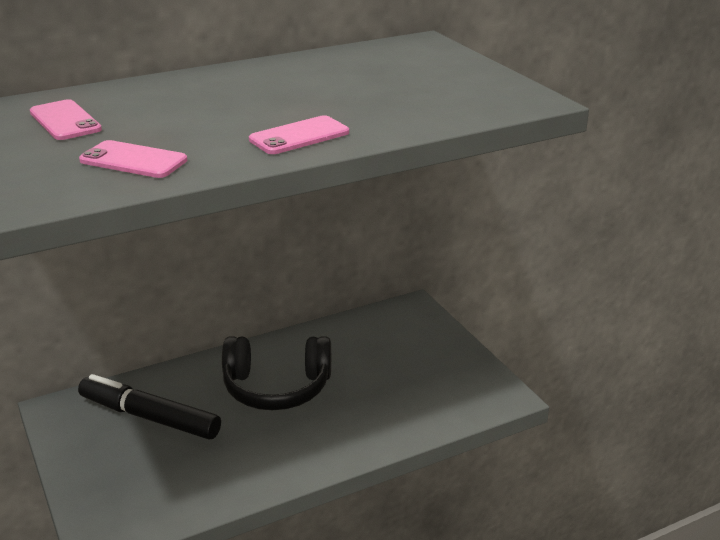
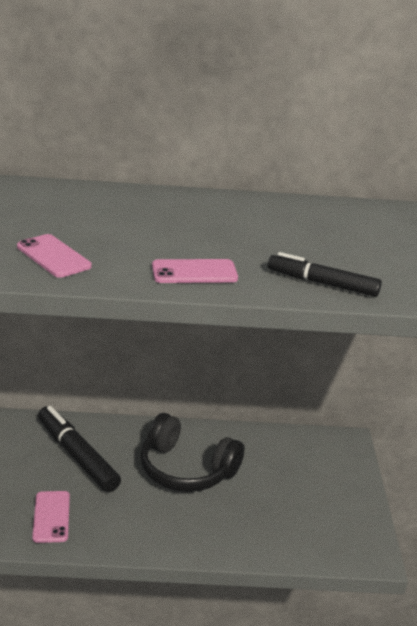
camera: 25 degrees right, 0 degrees up
(65, 121) = (41, 208): pink phone -> pink phone (51, 517)
(429, 114) = (322, 283): none -> black marker

